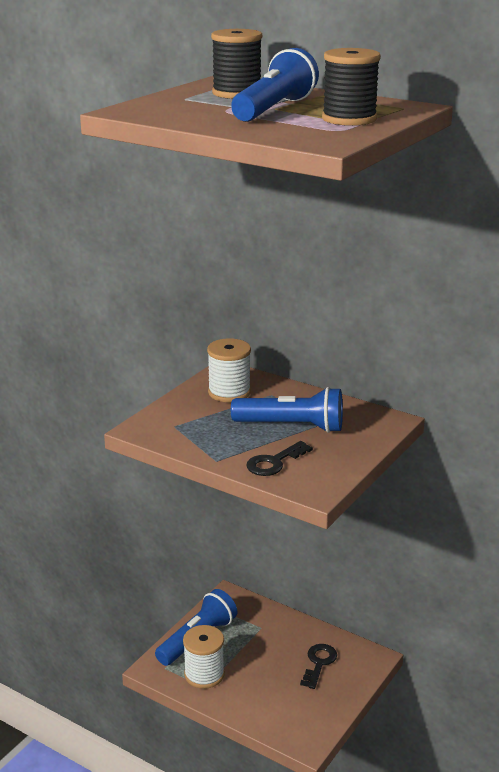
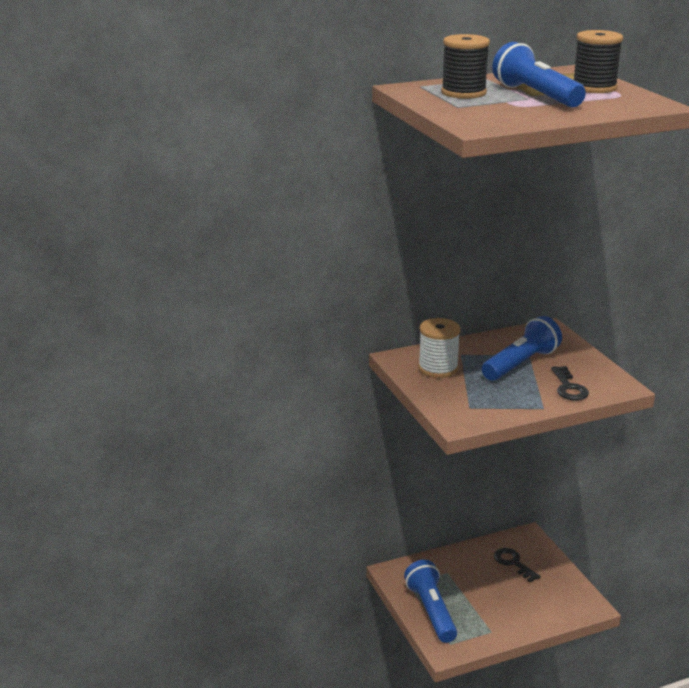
camera: 55 degrees left, 0 degrees up
(204, 674) = (477, 625): white spool -> none

